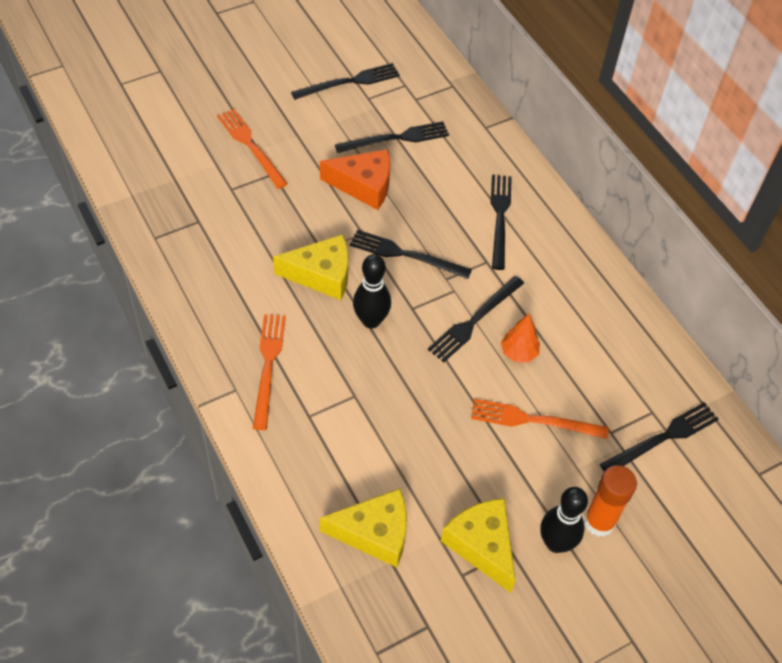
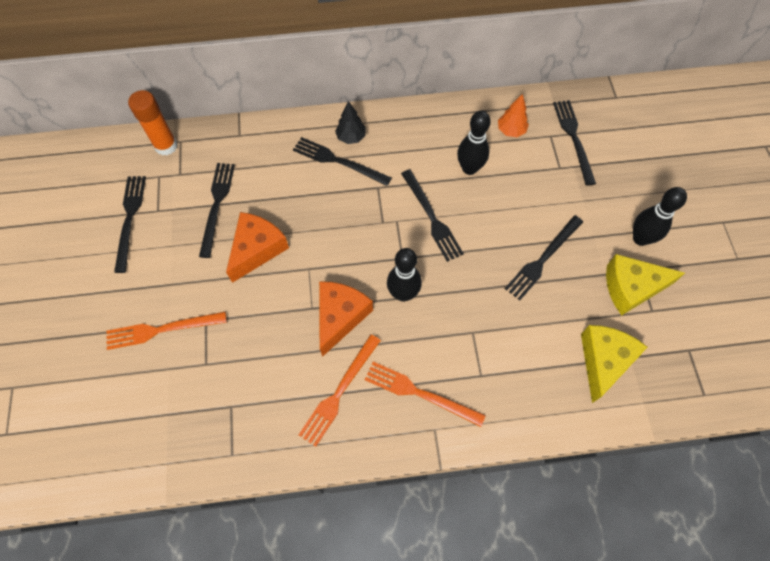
camera: 65 degrees left, 10 degrees up
(321, 275) = (340, 317): yellow cheese -> orange cheese
(405, 255) = (346, 243): black fork -> black fork (543, 259)
(518, 353) = (472, 199): orange tree -> orange tree (511, 131)
(533, 420) = (535, 212): orange fork -> orange fork (339, 392)
(536, 219) = (351, 137): none -> black tree
(557, 339) = (469, 168): none -> black bowling pin
(599, 522) = (630, 204): orange glue stick -> orange glue stick (166, 146)

